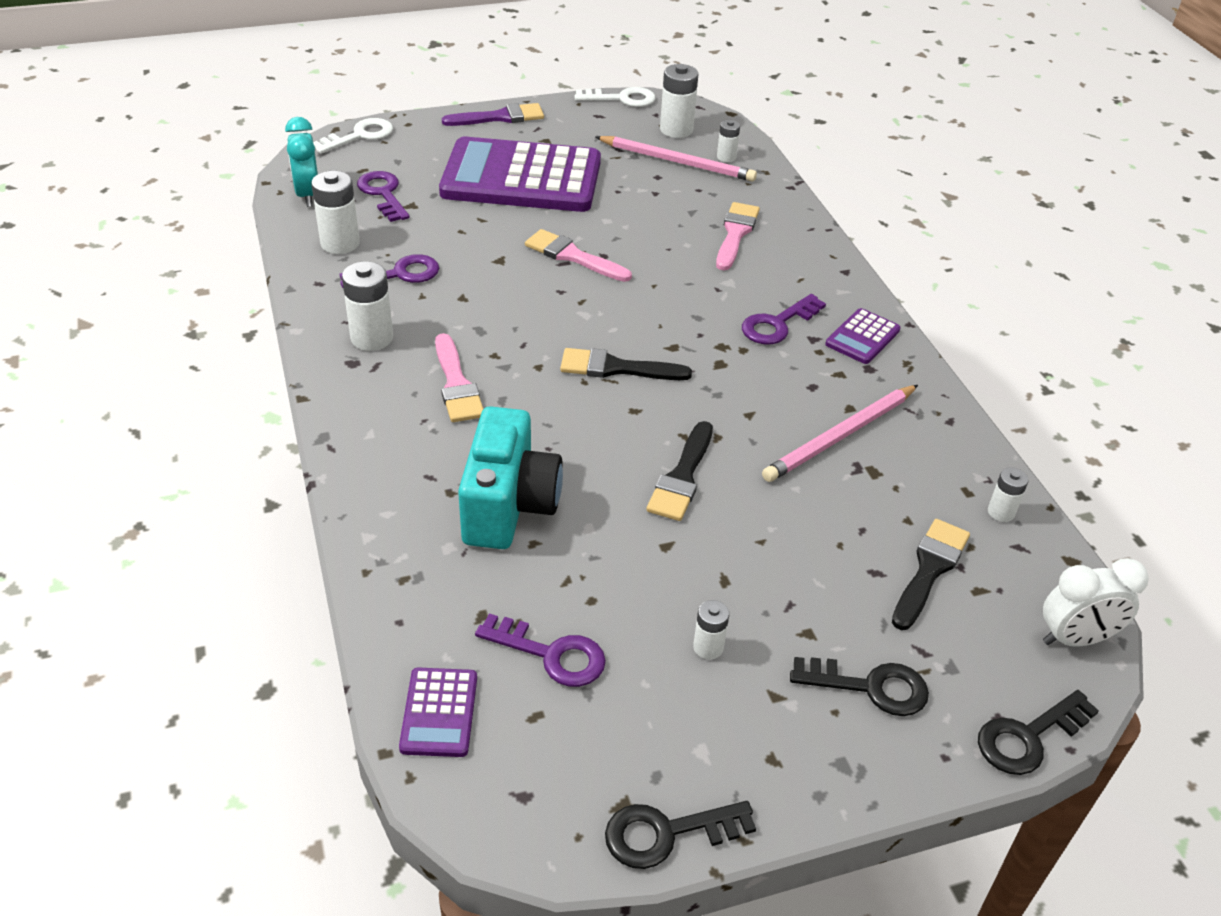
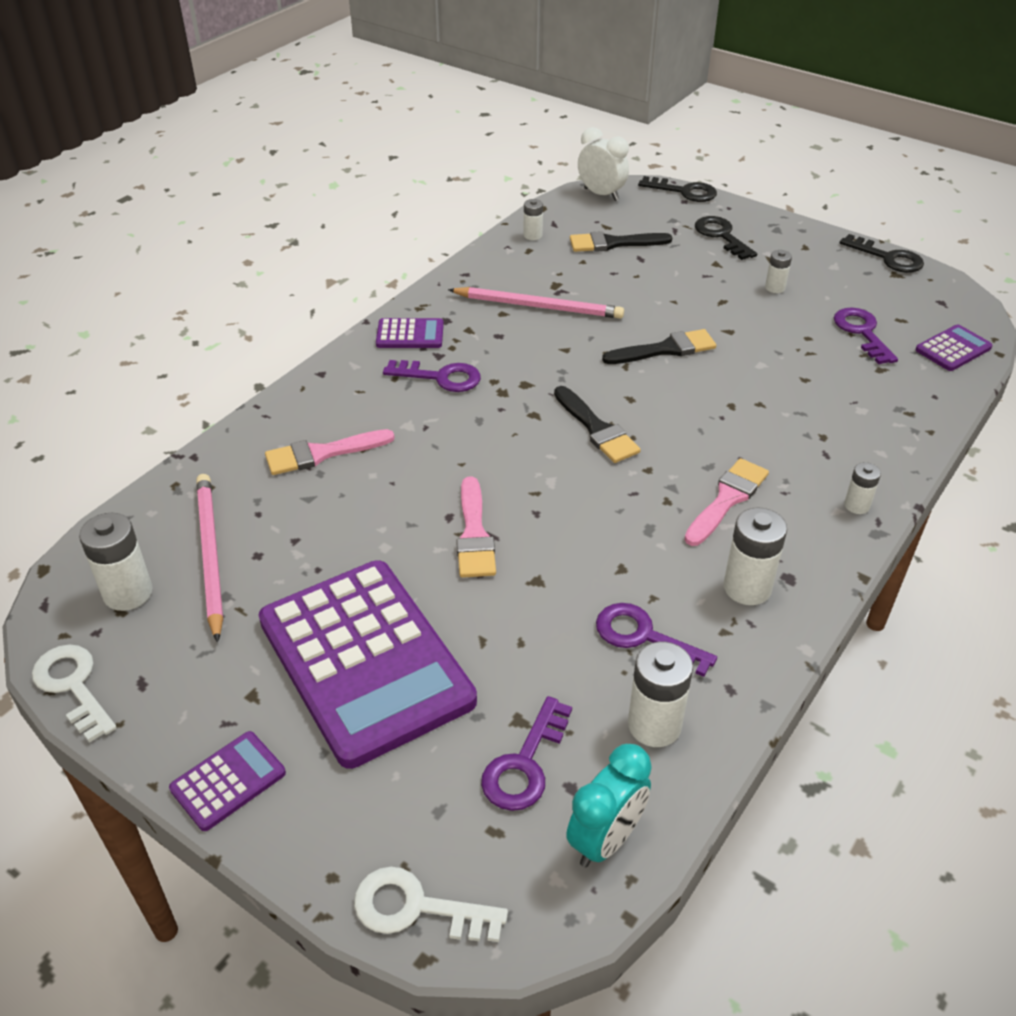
camera: 125 degrees left, 0 degrees up
(499, 117) = (228, 781): purple brush -> purple calculator
(509, 506) = (794, 404): turquoise camera -> none
(726, 157) = (166, 524): white battery -> white battery (857, 505)

